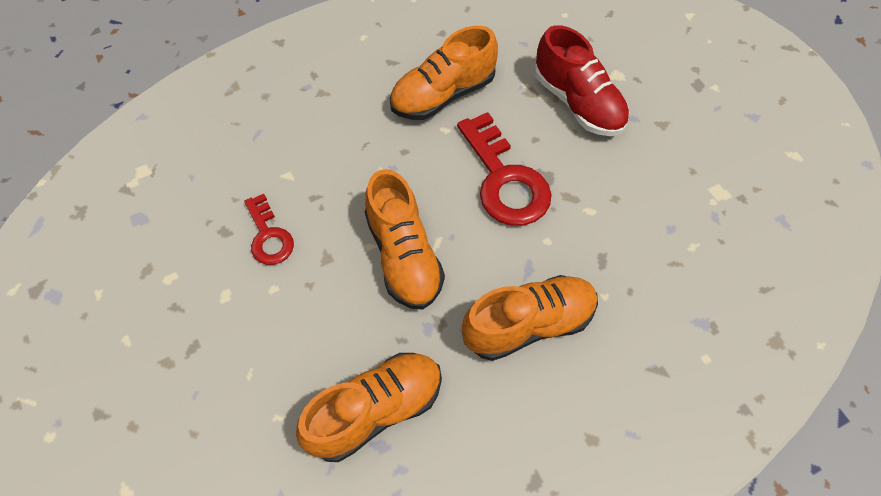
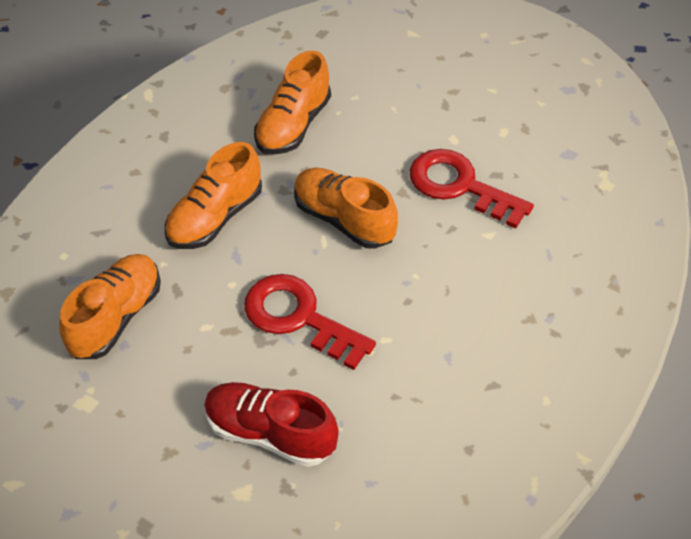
camera: 150 degrees right, 10 degrees down
(268, 236) = (460, 186): red key -> red key, size x1.74
(443, 95) = (413, 374): orange shoe -> orange shoe (116, 317)

